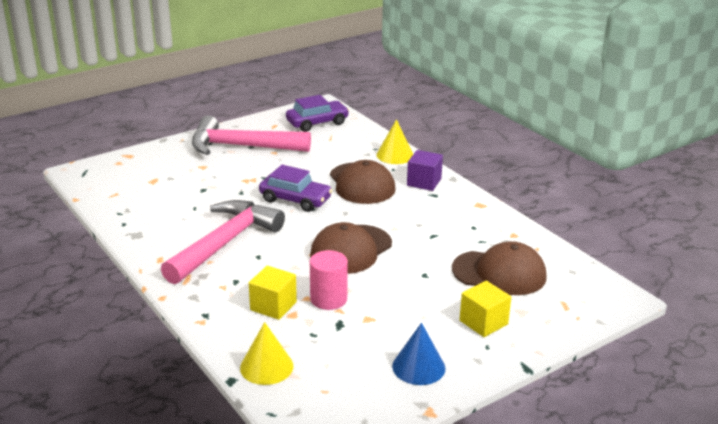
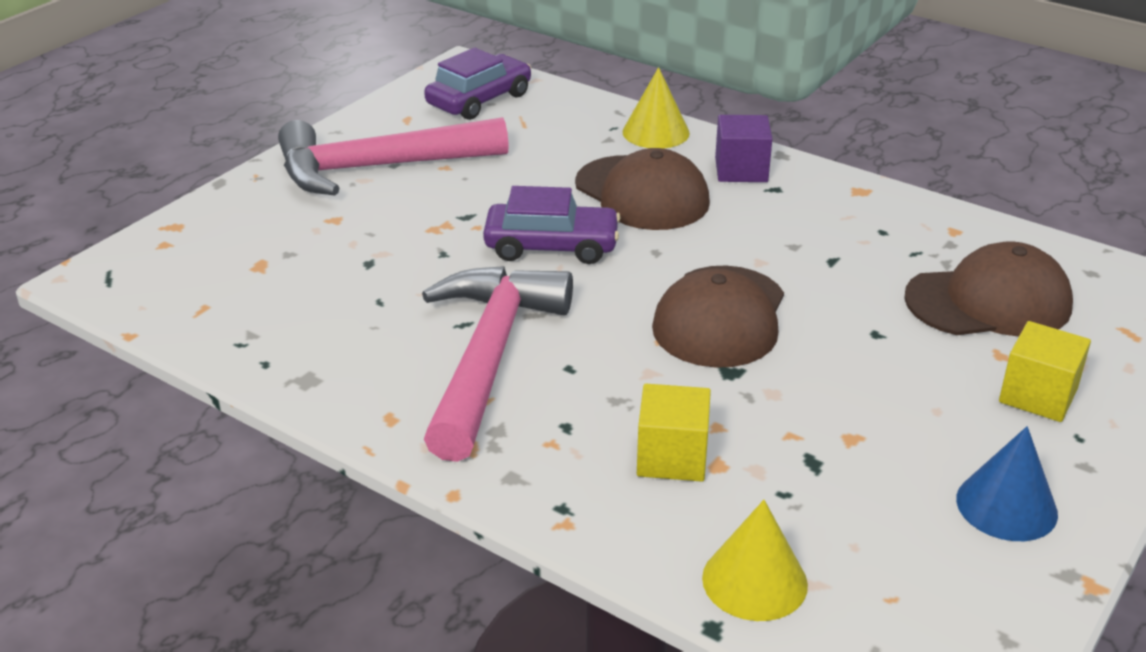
camera: 20 degrees left, 5 degrees up
(328, 299) = (756, 419): pink cylinder -> none

